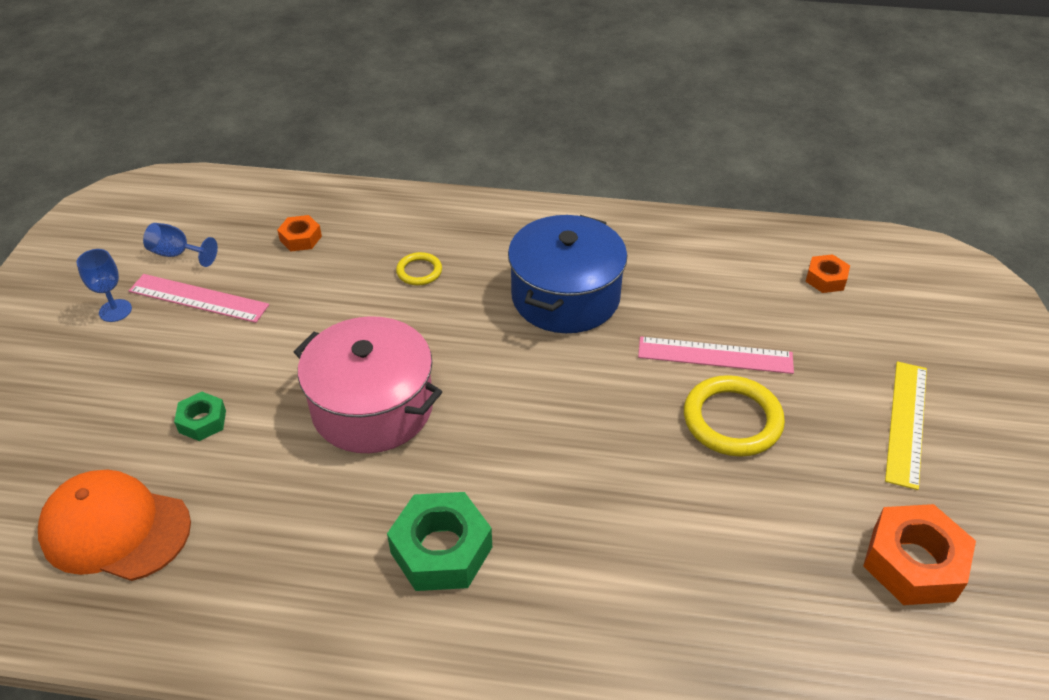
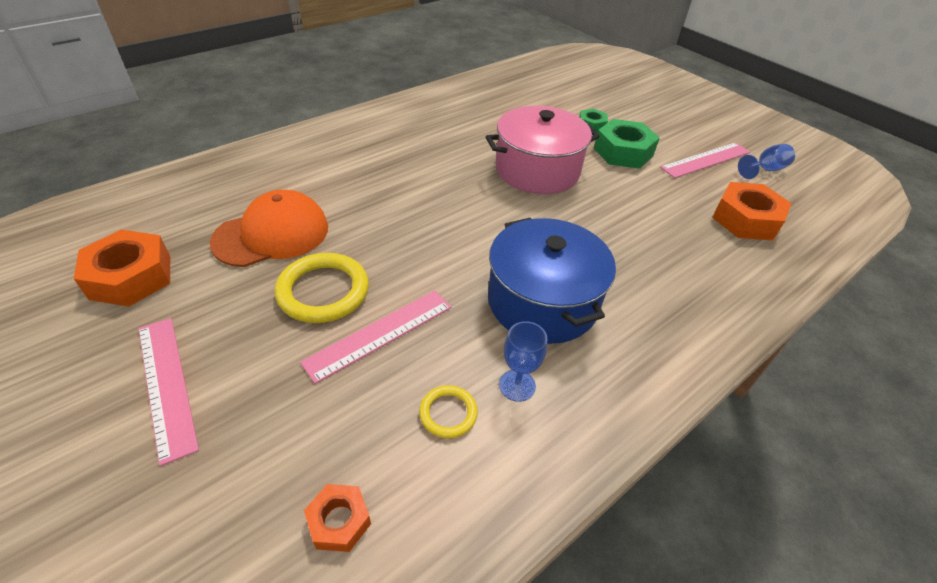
camera: 130 degrees right, 0 degrees up
(115, 310) = (718, 134): blue goblet -> blue goblet (517, 385)
(115, 529) = (548, 89): orange cap -> orange cap (272, 234)
(300, 238) = (745, 219): orange nut -> orange nut, size x1.82
(419, 271) = (652, 249): yellow ring -> yellow ring (448, 413)
(441, 550) = (418, 144): green nut -> green nut (623, 152)
(906, 422) = (166, 385): yellow ruler -> pink ruler

